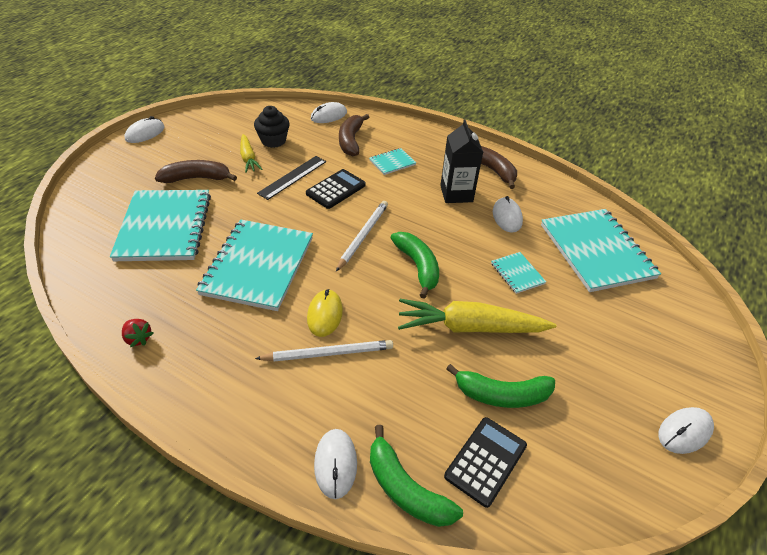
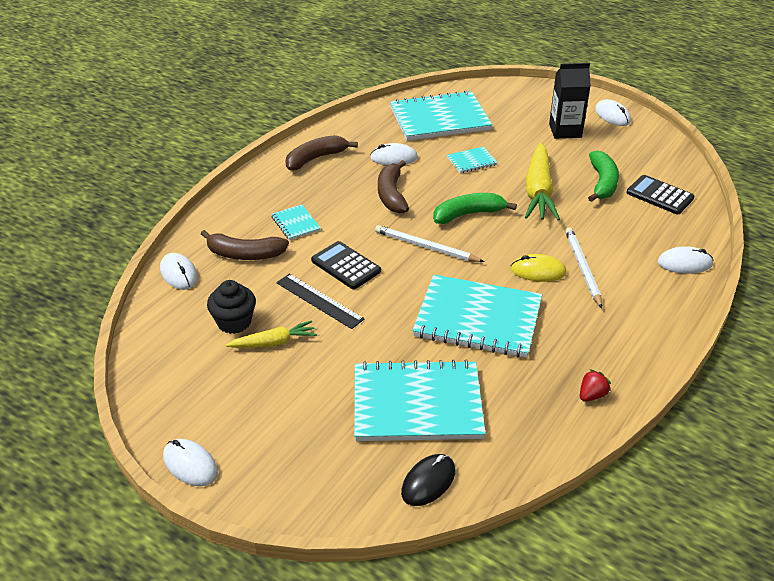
camera: 85 degrees left, 5 degrees down
(84, 231) = (428, 482): none -> black mouse
(196, 178) = (316, 388): brown banana -> brown banana (391, 195)
(405, 489) = (692, 231): green banana -> none
(456, 194) = (356, 184): black carton -> black carton (565, 131)

